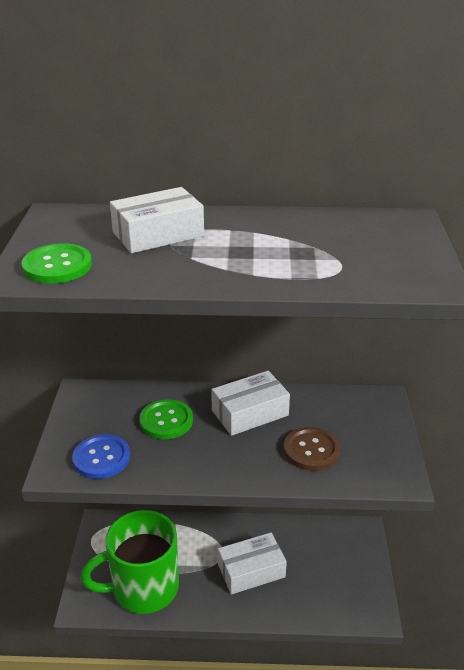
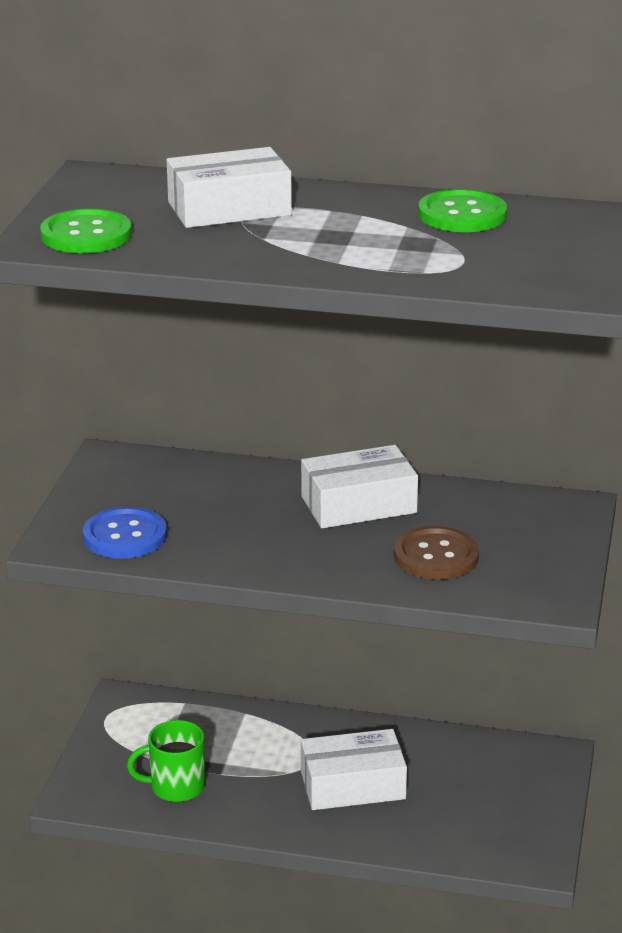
camera: 10 degrees right, 5 degrees down
(143, 588) = (175, 787): green mug -> green mug, size x0.51
(166, 421) = (229, 502): green button -> green button (462, 215)

